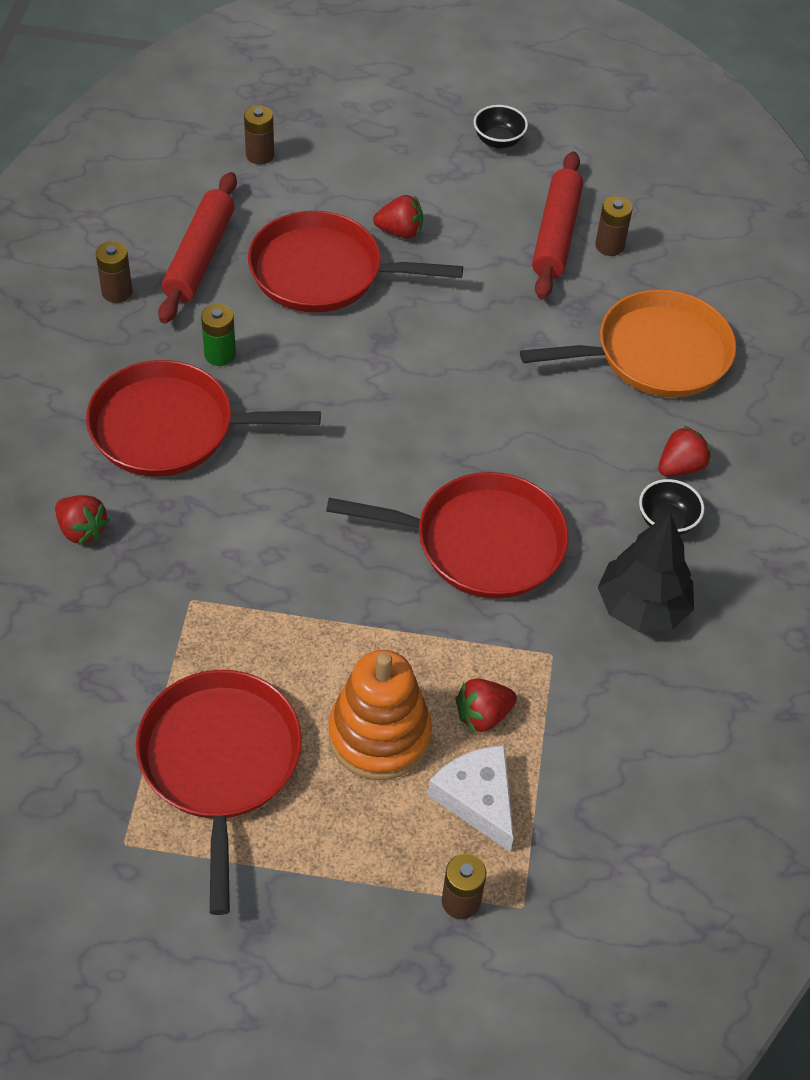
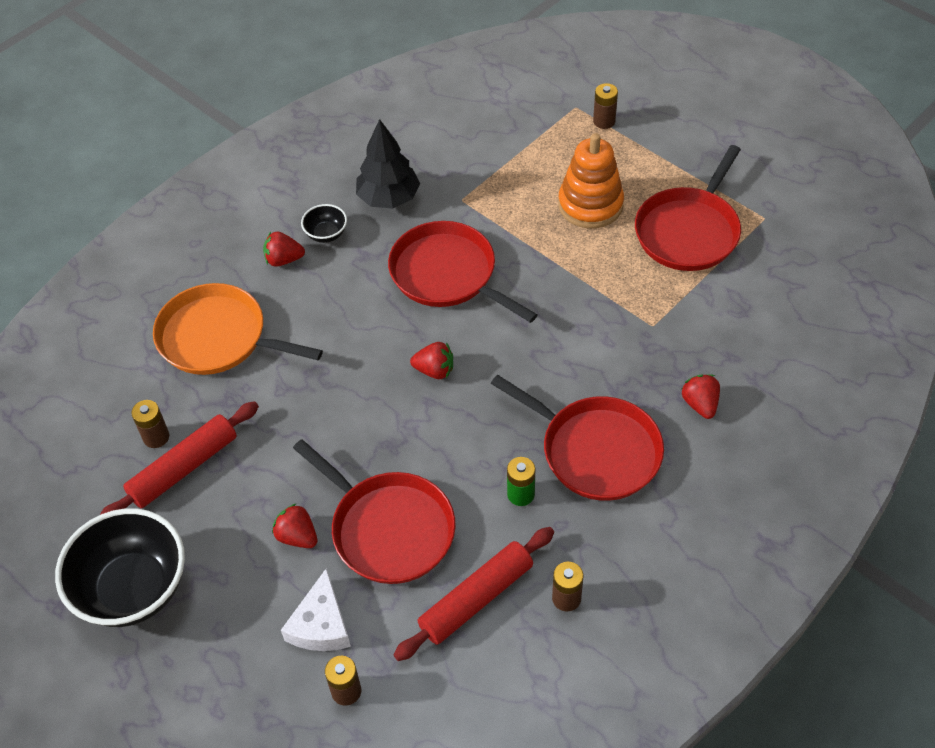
camera: 140 degrees left, 0 degrees up
(477, 799) = (561, 155): white cheese -> white cheese (321, 624)
(483, 715) = (526, 189): red strawberry -> red strawberry (434, 370)
(498, 141) = (133, 589): black bowl -> black bowl, size x2.25

